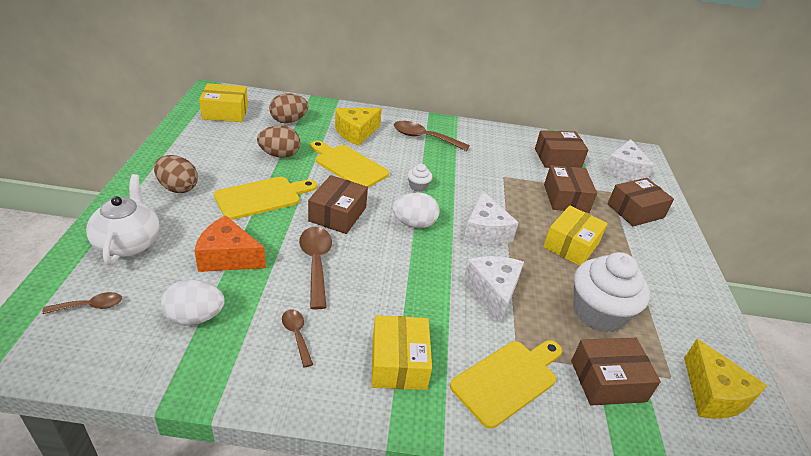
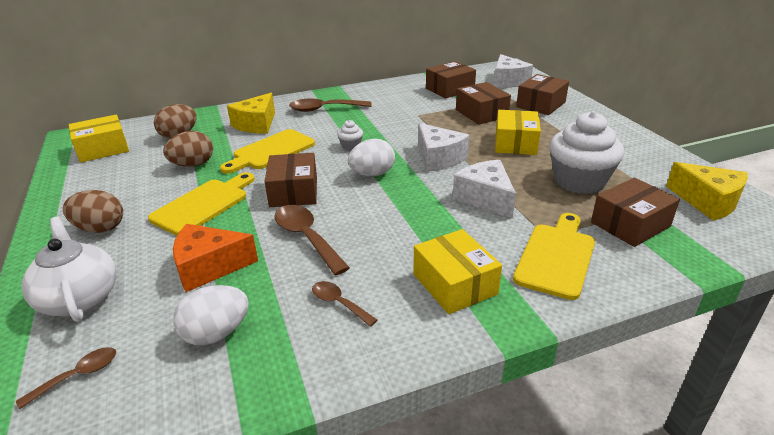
camera: 20 degrees left, 5 degrees down
(348, 165) = (271, 151): yellow cutting board -> yellow cutting board turned 60 degrees counterclockwise

